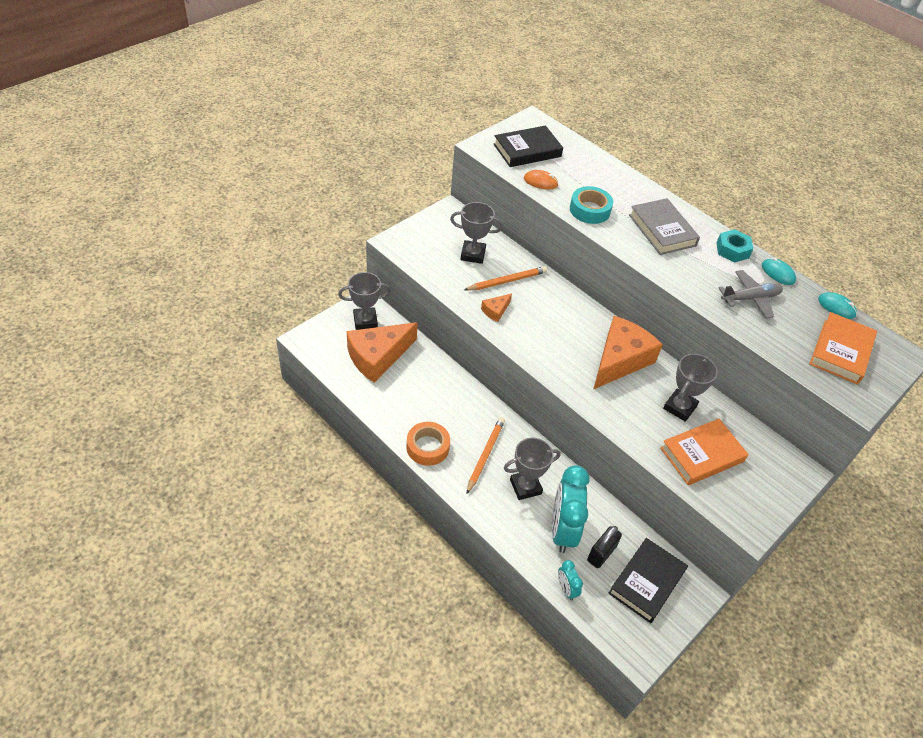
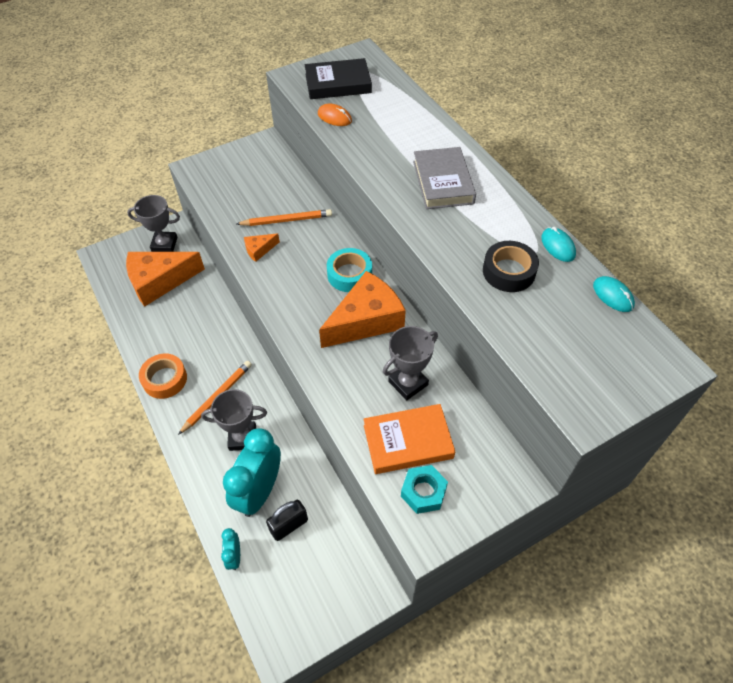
camera: 20 degrees right, 5 degrees up
(473, 254) = (265, 189): grey trophy -> none
(590, 210) = (372, 152): turquoise tape -> turquoise tape (349, 274)
(646, 582) = (323, 567): black book -> none
(732, 250) = (515, 213): turquoise nut -> turquoise nut (423, 492)
(750, 298) = (508, 271): grey plane -> black tape
(840, 351) = (592, 350): orange book -> none

